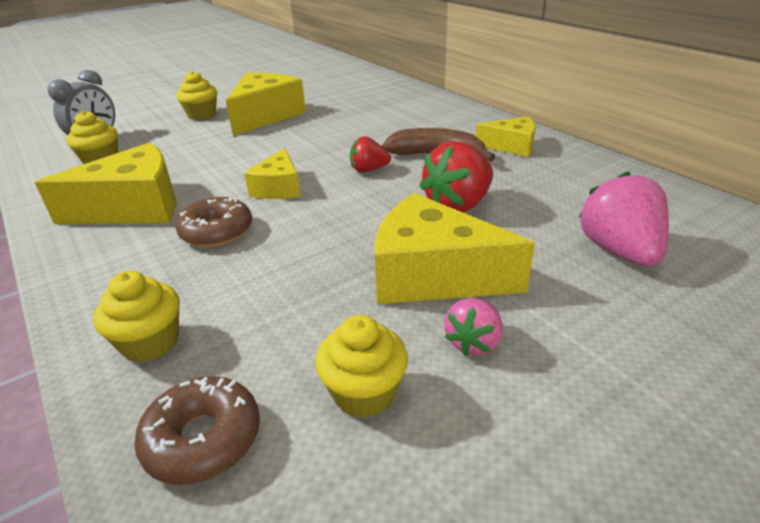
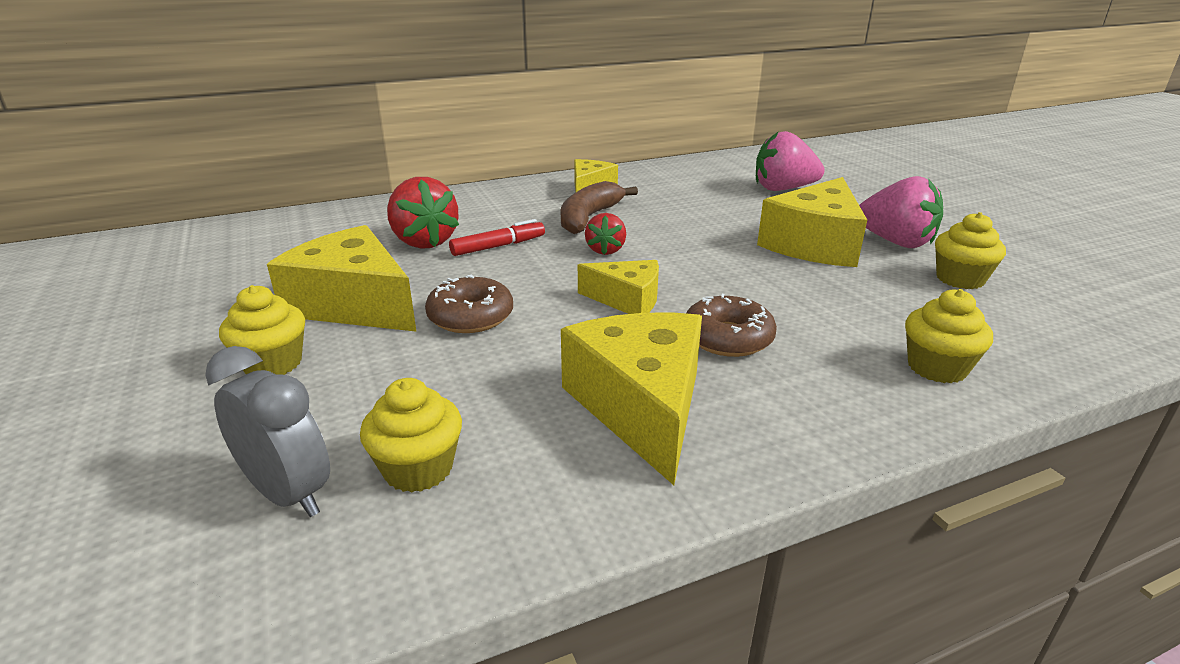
camera: 80 degrees left, 5 degrees down
(203, 439) = (1034, 337): brown donut -> brown donut (470, 317)
(360, 134) = (498, 246): none -> red marker
(458, 205) = (701, 222): red strawberry -> red strawberry (424, 242)
(473, 342) = (895, 242): pink strawberry -> pink strawberry, size x1.73

